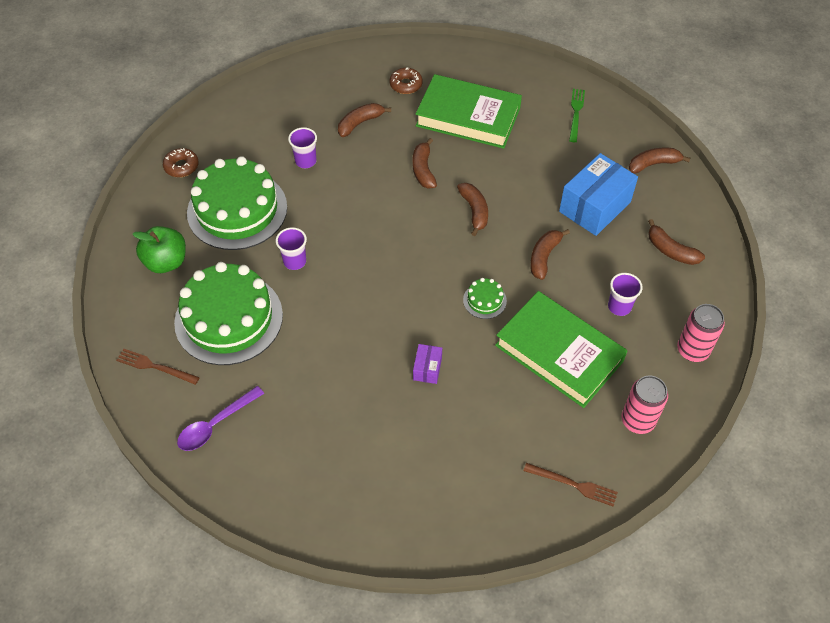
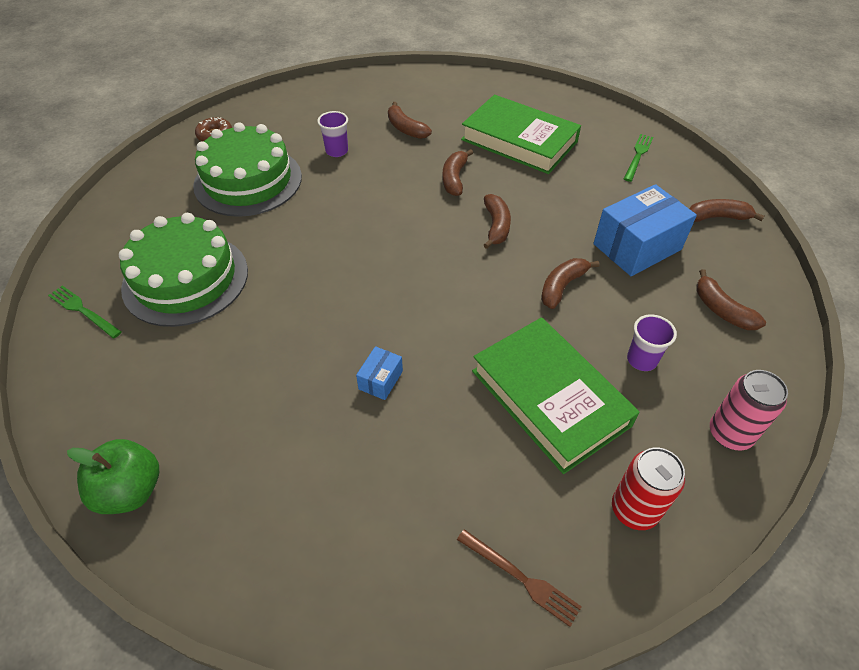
camera: 15 degrees right, 5 degrees down
(155, 367) = (83, 311): brown fork -> green fork
(166, 262) = (153, 213): green apple -> green apple (130, 490)
(215, 425) = (110, 387): purple spoon -> none
(295, 261) = (282, 238): purple cup -> none
(360, 123) = (405, 128): brown banana -> brown banana turned 105 degrees counterclockwise
(406, 85) = (465, 105): brown donut -> none
(427, 369) = (380, 380): purple box -> blue box
(484, 300) = (476, 318): green cake -> none
(637, 420) = (634, 509): pink can -> red can

